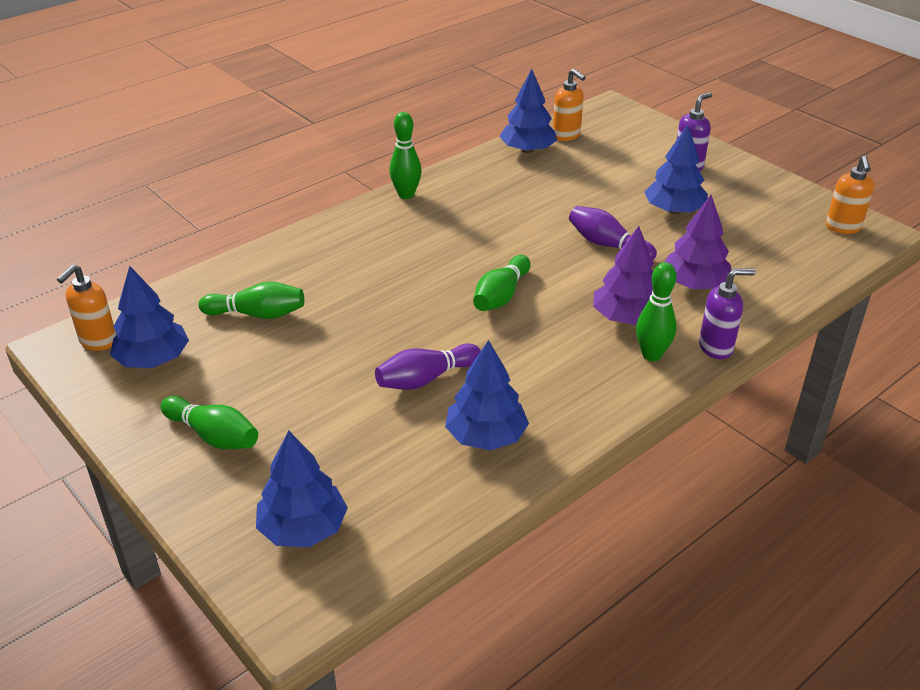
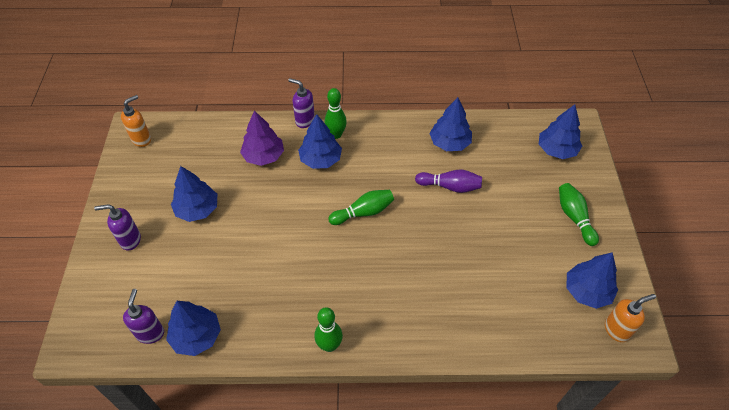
camera: 140 degrees left, 15 degrees up
(257, 314) = (508, 289): green bowling pin -> none
(566, 136) = (150, 333): orange soap dispenser -> purple soap dispenser
(607, 245) = (267, 209): purple bowling pin -> none
(626, 317) = (320, 159): purple tree -> blue tree

